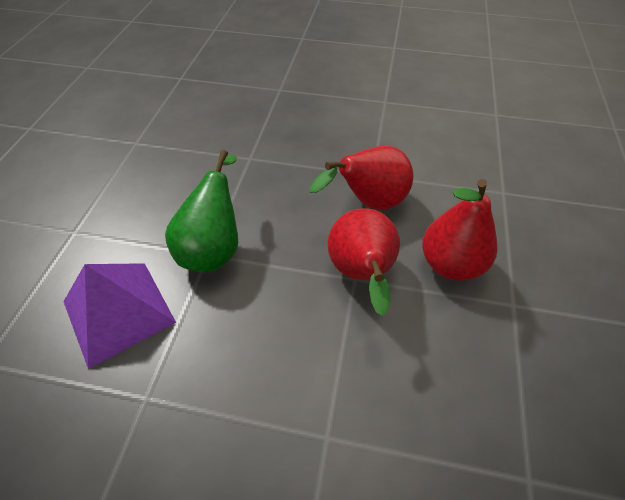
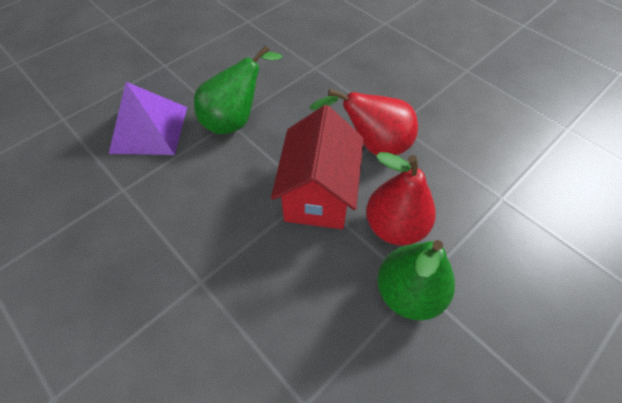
camera: 35 degrees right, 5 degrees up
(362, 275) = (318, 194): red pear -> red house
(512, 315) = (408, 293): none -> green pear

